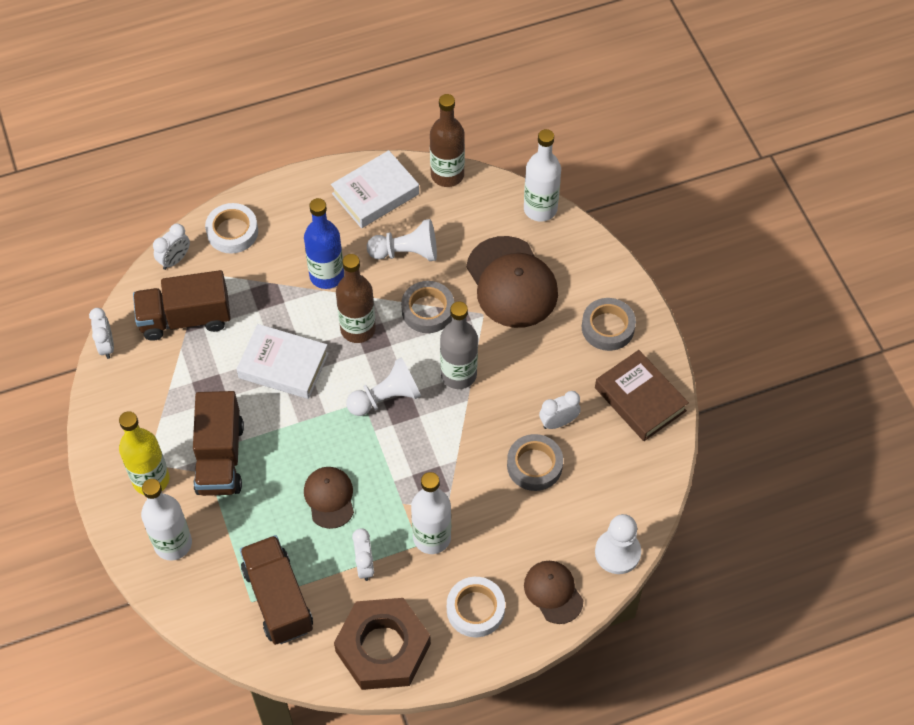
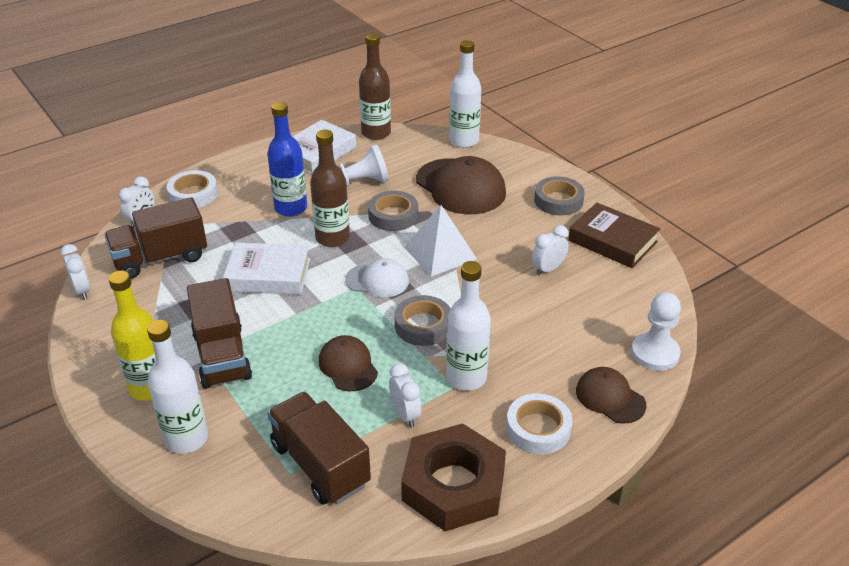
camera: 15 degrees left, 20 degrees down
(386, 398) = (377, 280): white pawn -> white cap
(458, 374) = (440, 253): grey bottle -> white pyramid
(534, 465) = (541, 303): grey tape -> grey tape (423, 325)

